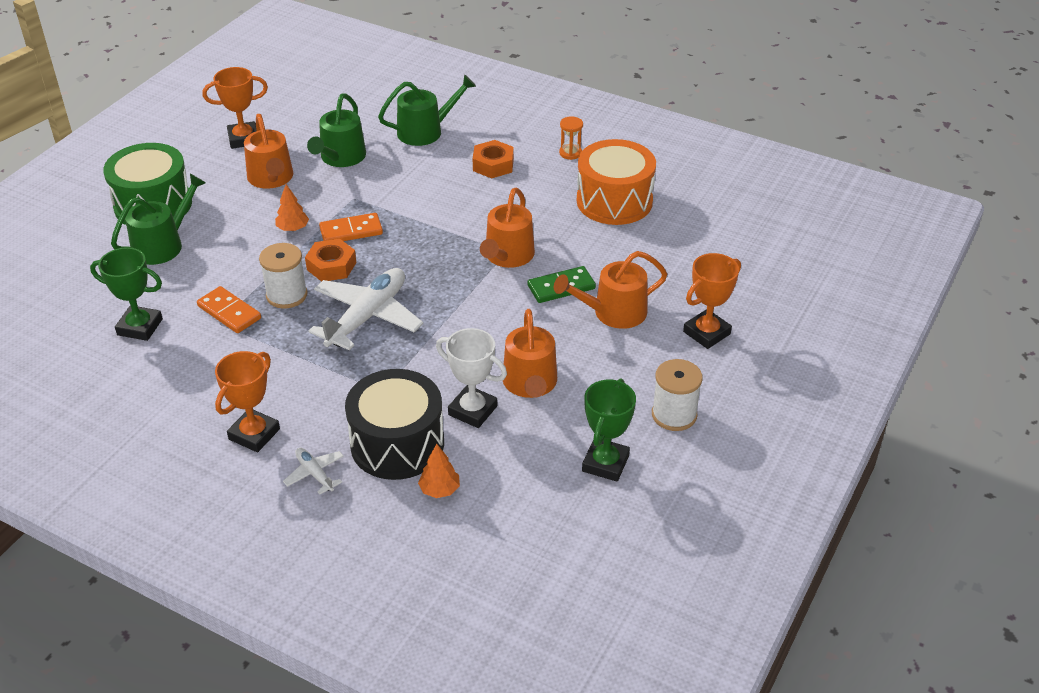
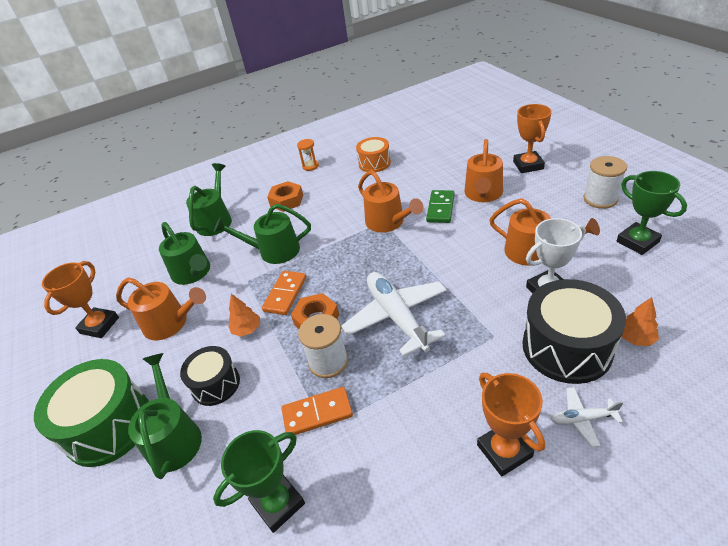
camera: 50 degrees left, 0 degrees up
(224, 240) = (215, 384): none -> black drum
(406, 195) = (274, 251): none -> green watering can
(614, 201) = (374, 163): orange drum -> orange drum, size x0.60

